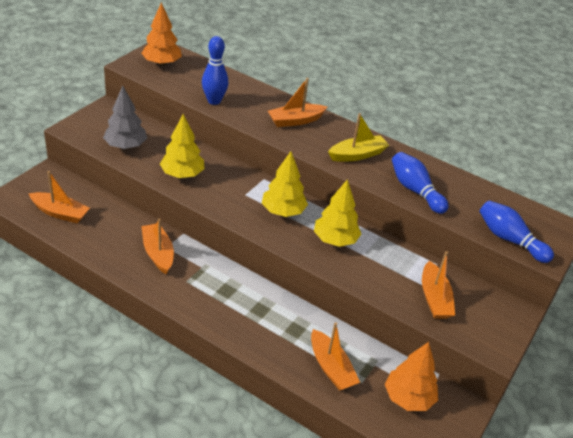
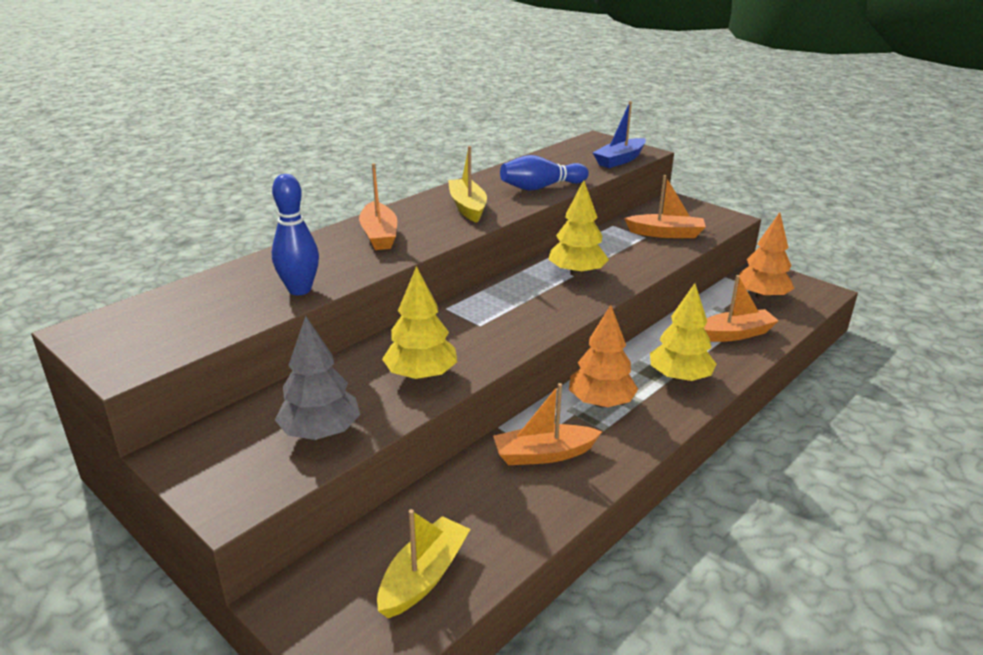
camera: 75 degrees left, 10 degrees down
(60, 213) = (423, 576): orange boat -> yellow boat
(162, 63) = (144, 332): orange tree -> orange tree (601, 402)
(283, 211) = (520, 300): yellow tree -> yellow tree (679, 377)
(509, 239) = (620, 160): blue bowling pin -> blue boat

